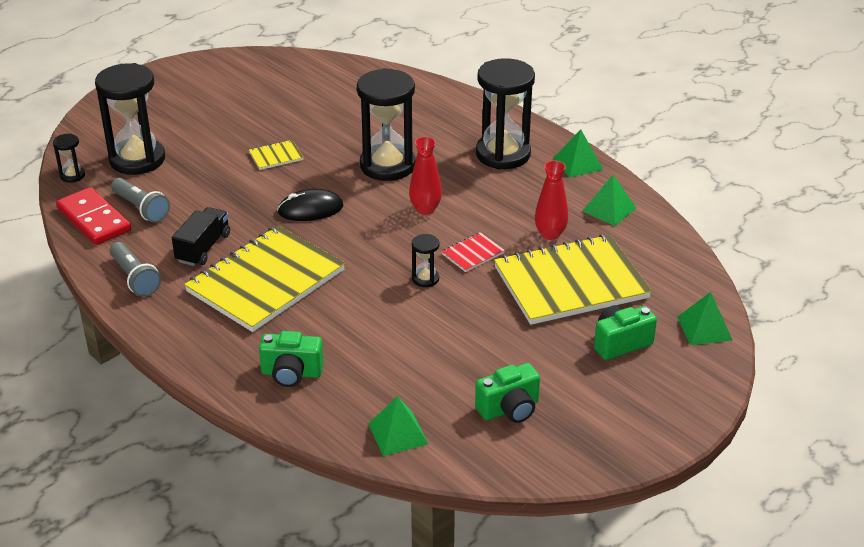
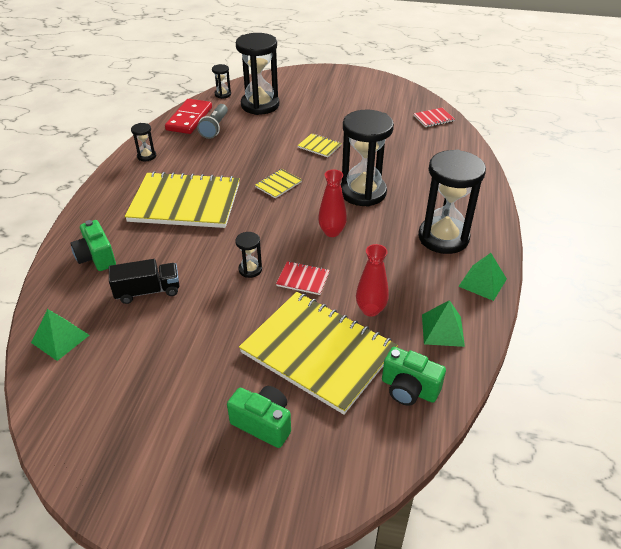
camera: 55 degrees right, 5 degrees up
(135, 278) = (146, 156): grey flashlight -> black hourglass
(203, 248) = (197, 165): black truck -> black truck (148, 291)
(310, 209) = (278, 184): black mouse -> yellow notebook
(320, 69) = (433, 118): none -> red notebook
(509, 409) = (125, 389): green camera -> green camera (409, 389)
(704, 328) = (335, 479): green pyramid -> none

